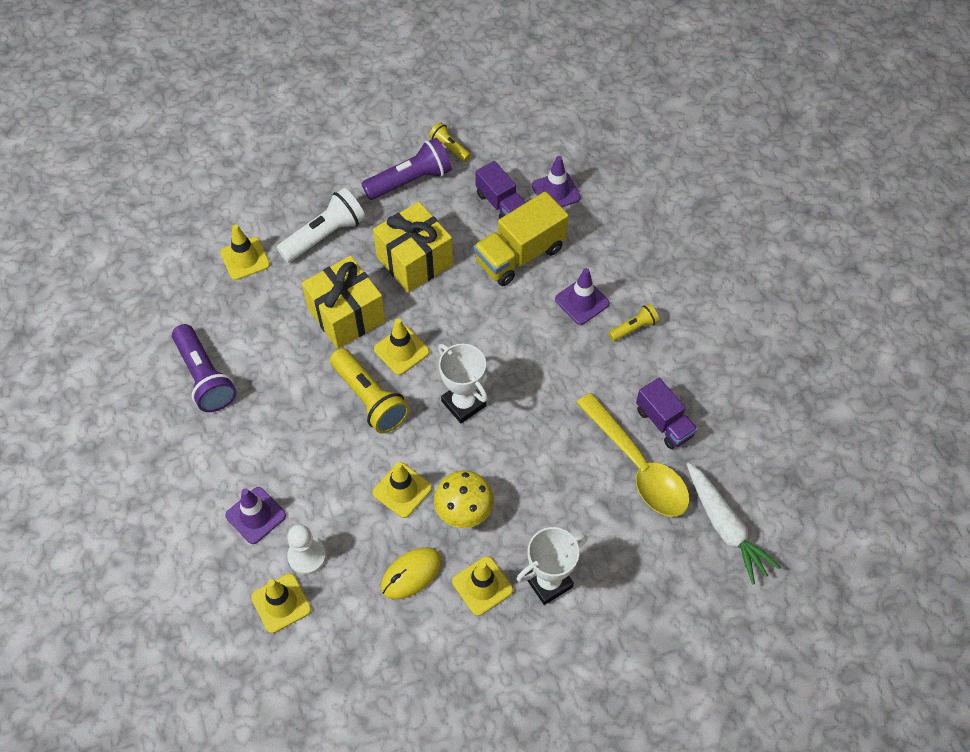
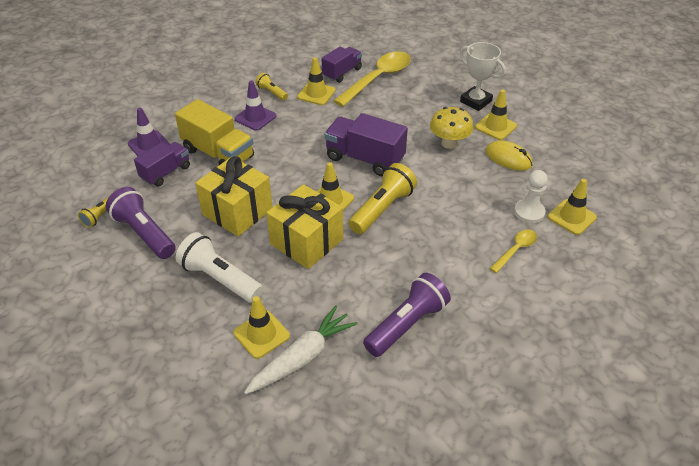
camera: 105 degrees left, 15 degrees down
(256, 515) = (515, 250): purple traffic cone -> yellow spoon
(402, 490) = (450, 175): yellow traffic cone -> yellow traffic cone (316, 94)
(463, 403) = (364, 159): white trophy -> purple truck
(725, 527) = (402, 45): white carrot -> white carrot (302, 357)

